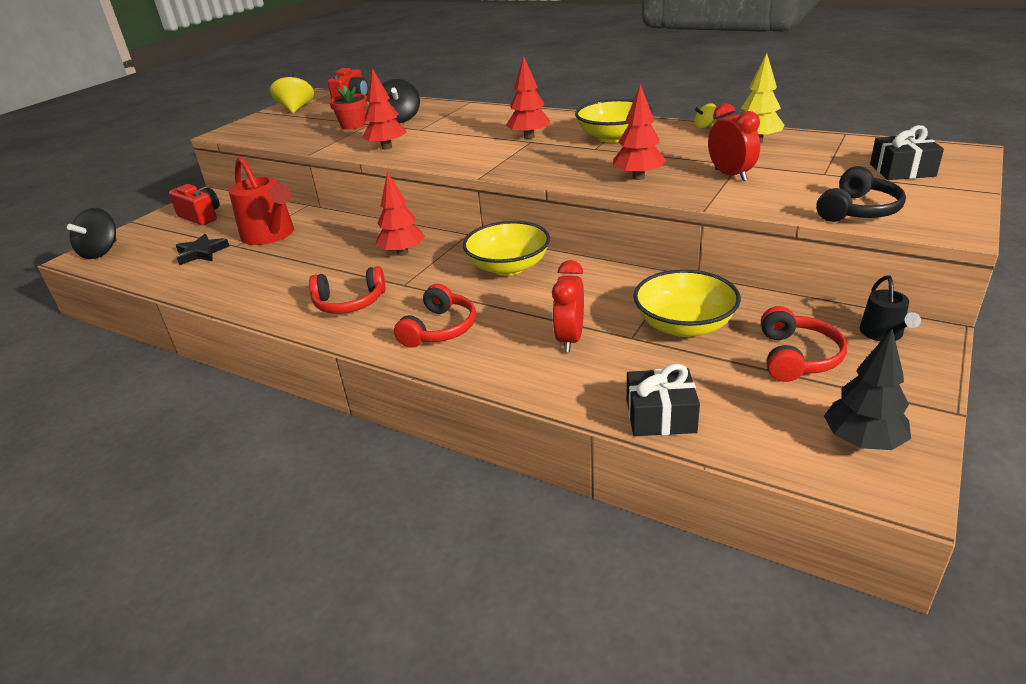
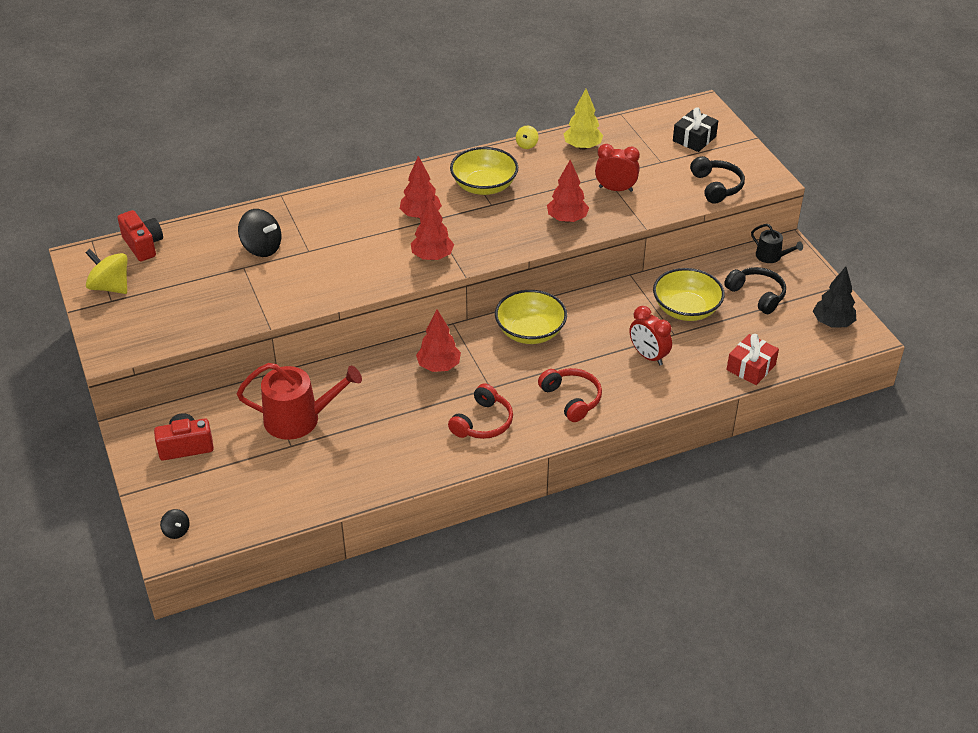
camera: 55 degrees left, 10 degrees up
(101, 252) = (176, 531): black spinning top -> black spinning top, size x0.52
(201, 253) = (277, 469): black star -> none
(353, 125) = (231, 276): red flower pot -> none
(387, 147) = (326, 284): red tree -> red tree (432, 257)
(660, 416) = (751, 367): black gift -> red gift
(796, 357) = (757, 295): red headphones -> black headphones

